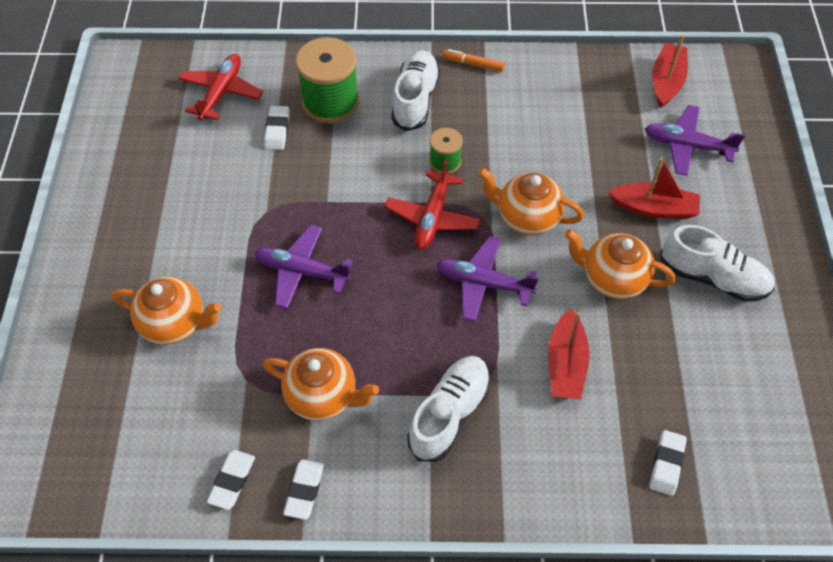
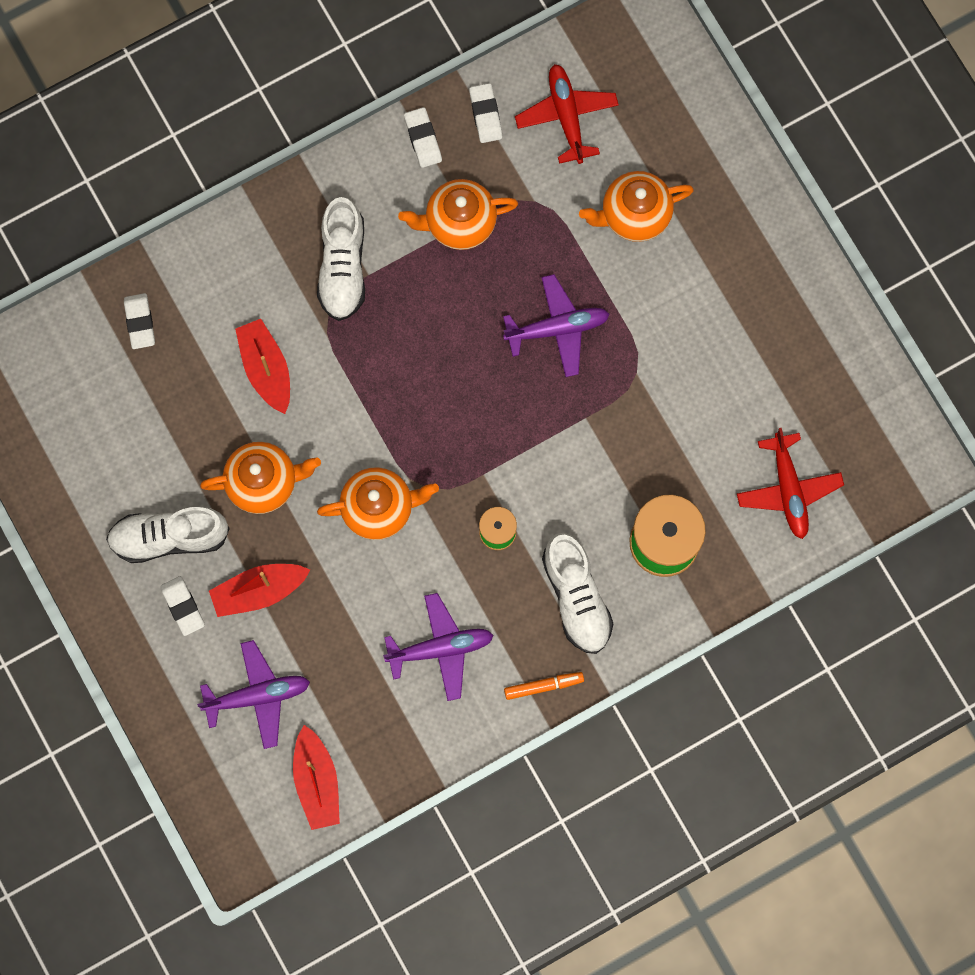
camera: 150 degrees right, 20 degrees up
(277, 130) = (694, 474): white eraser -> white eraser (183, 606)
(432, 217) = (471, 457): red plane -> red plane (566, 116)
(483, 283) = (382, 410): purple plane -> purple plane (440, 648)

